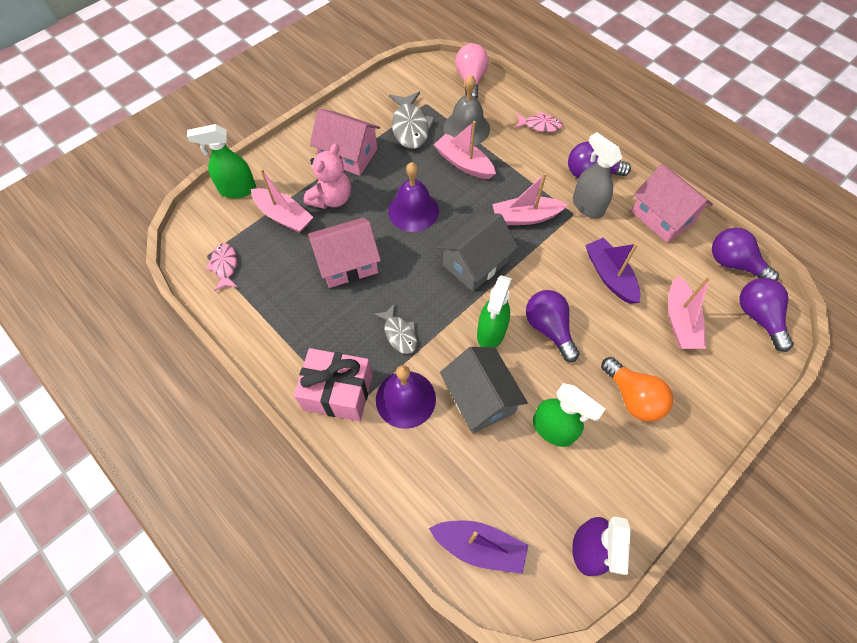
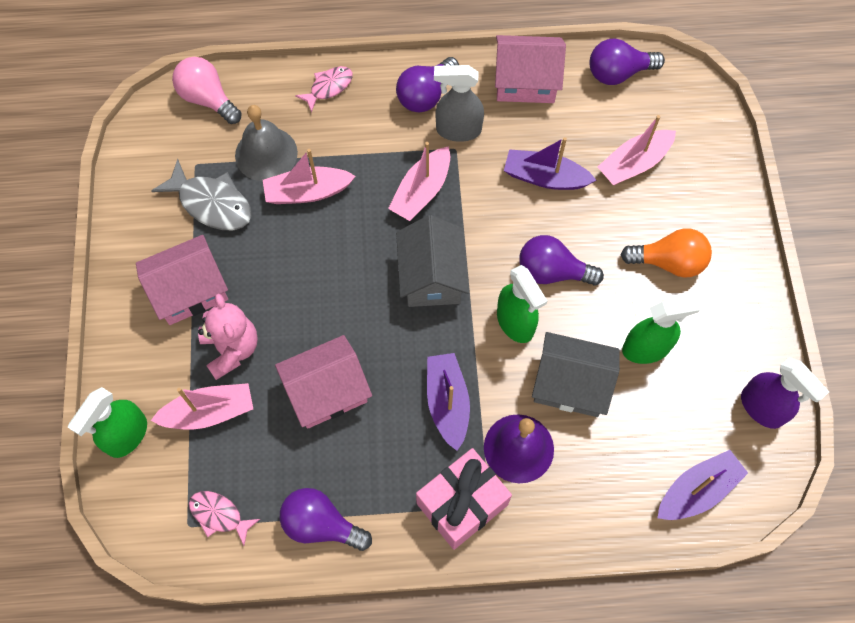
camera: 50 degrees left, 5 degrees up
(347, 263) = (327, 391): pink house -> pink house turned 45 degrees clockwise
(399, 333) = (447, 403): grey fish -> purple boat
(413, 211) = (320, 283): purple bell -> none
(680, 321) = (634, 163): pink boat -> pink boat turned 105 degrees clockwise
(758, 317) = (680, 103): purple light bulb -> purple light bulb (321, 524)

